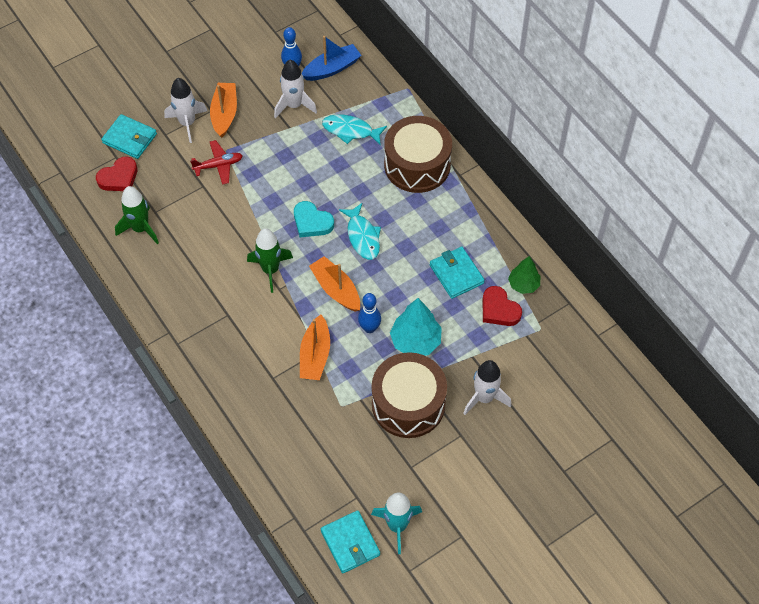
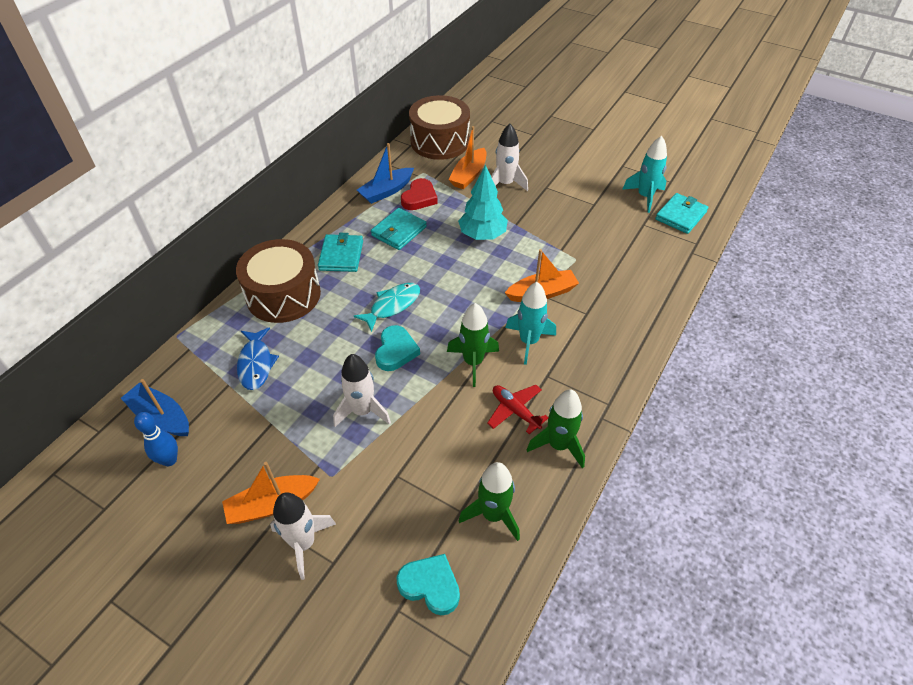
camera: 115 degrees left, 10 degrees down
(119, 177) = (430, 585): red heart -> turquoise heart
(130, 138) = (358, 608): turquoise wallet -> turquoise wallet (341, 255)
(165, 292) = (558, 445): none -> green rocket
(218, 165) = (358, 473): red plane -> red plane (515, 411)
(268, 318) = (529, 341): none -> turquoise rocket
(294, 105) = (234, 432): white rocket -> white rocket (362, 411)
(336, 289) = (464, 304): orange boat -> orange boat (469, 175)
(350, 130) = (256, 364): turquoise fish -> blue fish
(369, 328) = (489, 267): blue bowling pin -> none
(408, 404) = (543, 221): brown drum -> brown drum (440, 141)
(523, 284) = (386, 191): green tree -> blue boat

